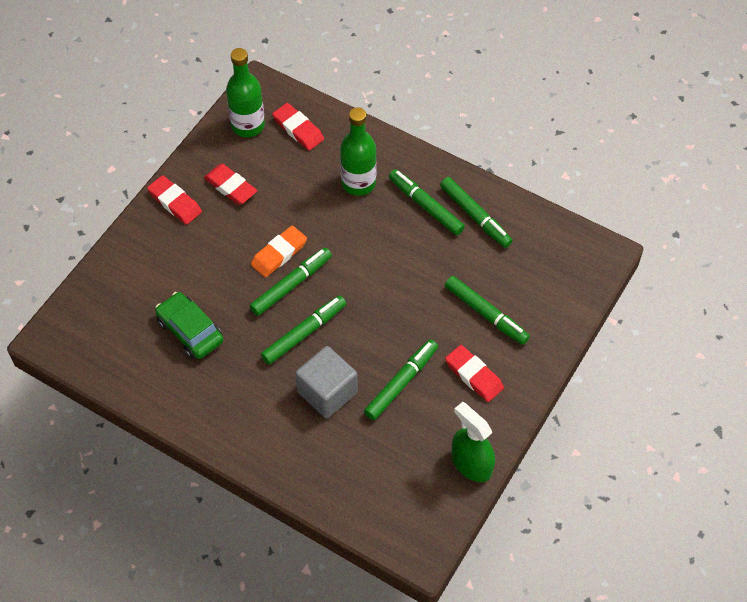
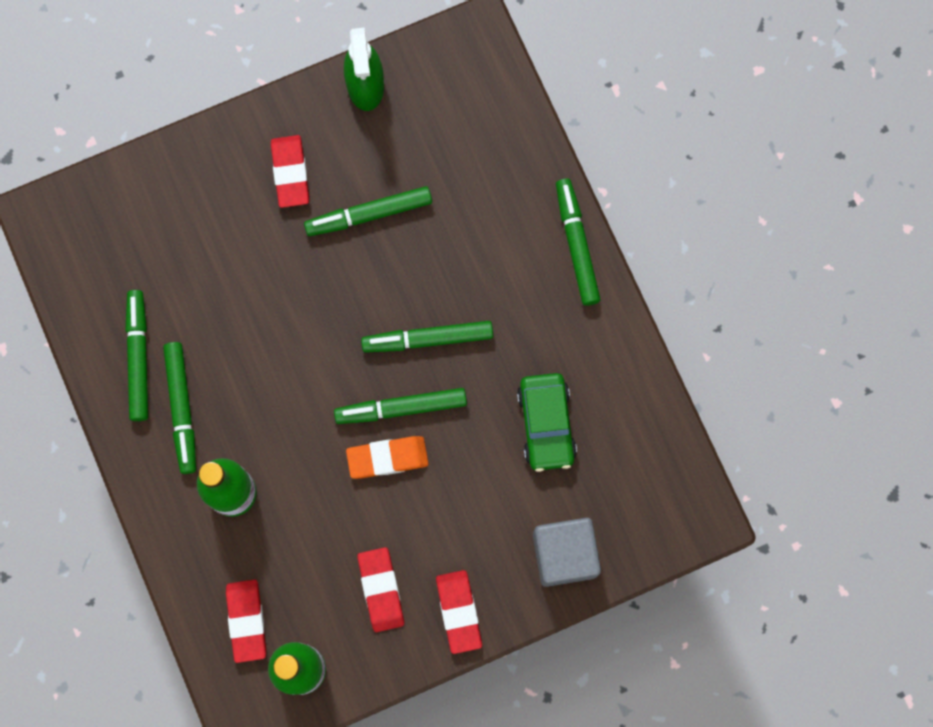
camera: 145 degrees left, 20 degrees up
(327, 392) = (451, 254): grey cube -> grey cube (564, 554)
(486, 313) = (223, 232): green marker -> green marker (576, 245)

